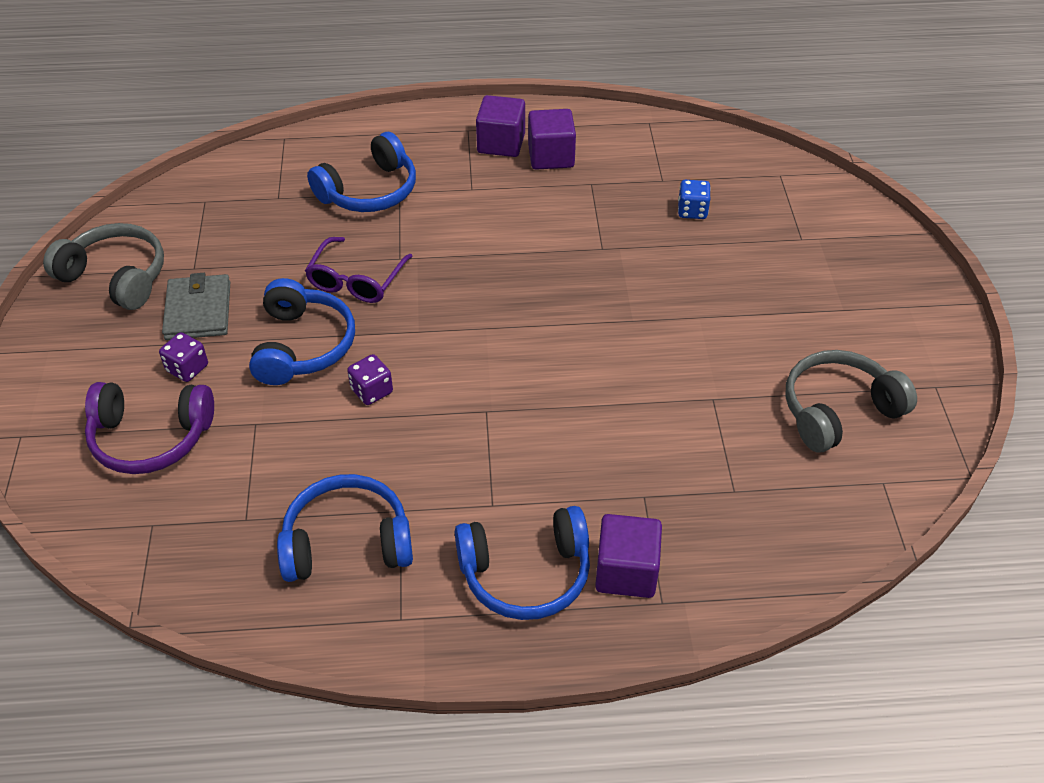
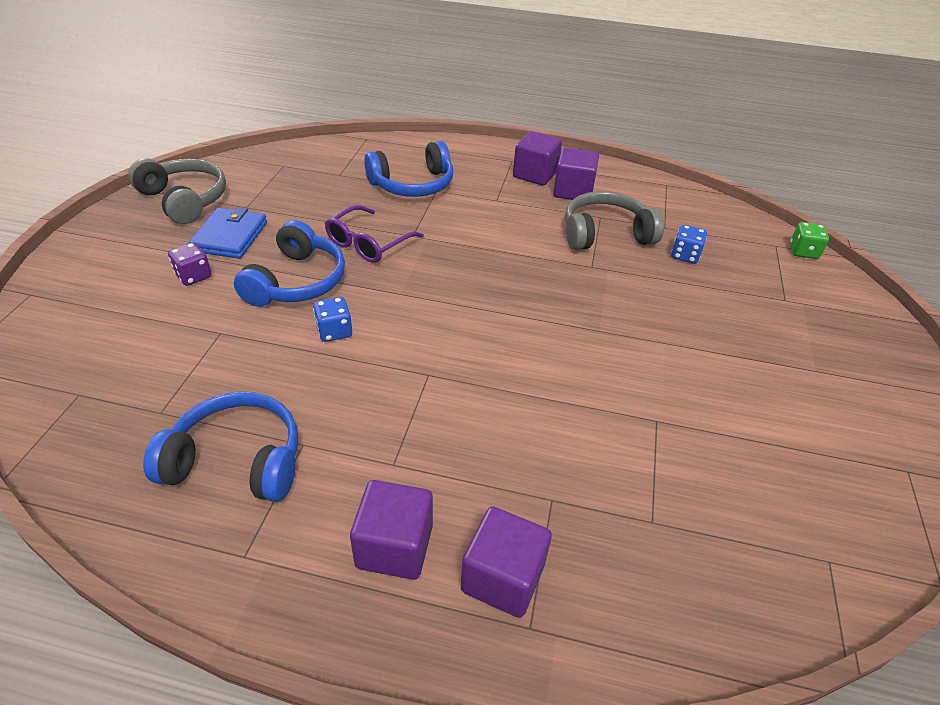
camera: 15 degrees right, 5 degrees down
(151, 438) = (128, 322): purple headphones -> none
(198, 311) = (230, 237): grey wallet -> blue wallet
(371, 391) = (334, 331): purple dice -> blue dice
(526, 573) = (394, 546): blue headphones -> purple cube
(808, 176) = (803, 251): none -> green dice
(838, 410) = (791, 467): grey headphones -> grey headphones (605, 234)

